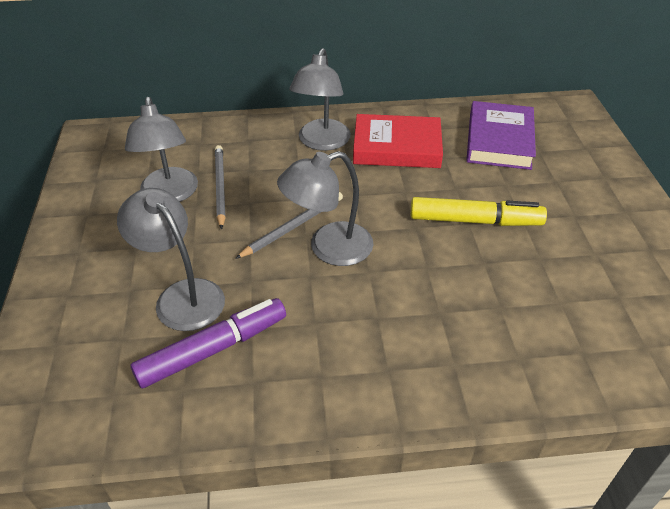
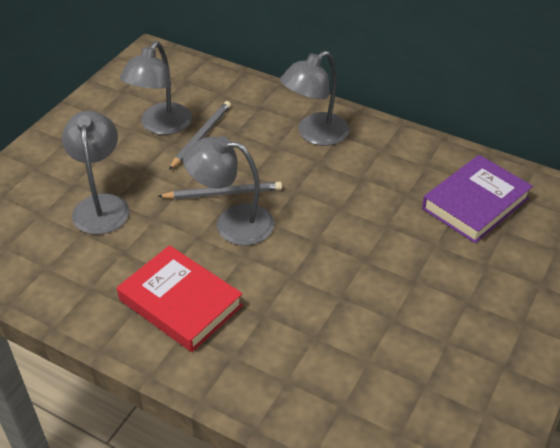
camera: 35 degrees right, 0 degrees up
(213, 349) = (86, 252): purple marker -> none
(397, 147) = (374, 167): red book -> red book (180, 303)
(475, 221) = (371, 261): yellow marker -> none

